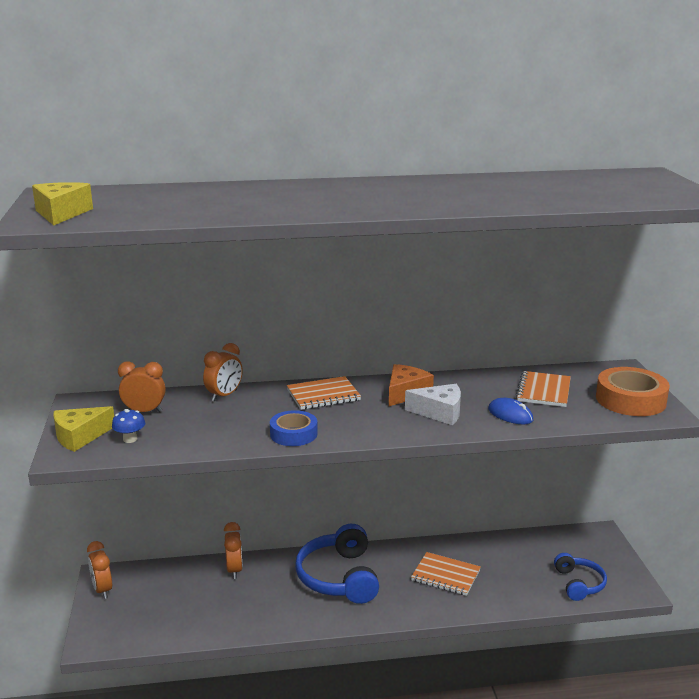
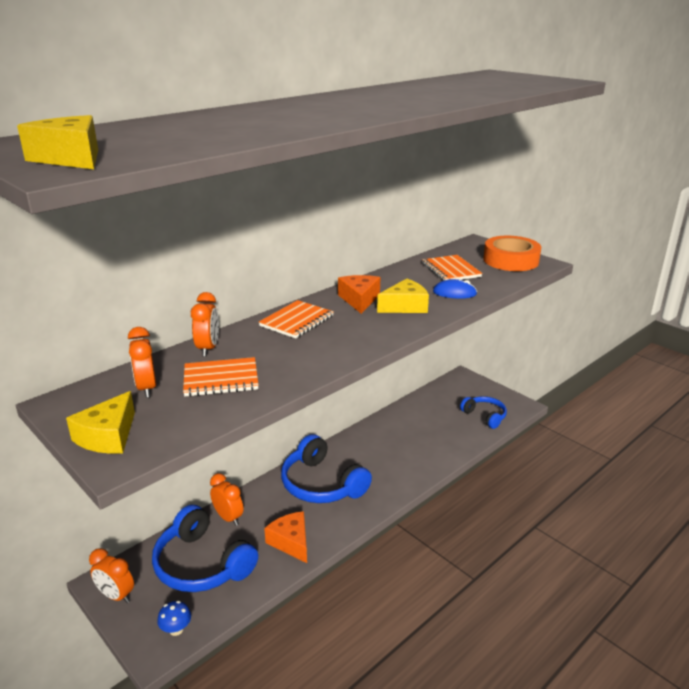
camera: 35 degrees left, 5 degrees up
(130, 439) = (169, 419): blue mushroom -> blue mushroom (176, 629)
(144, 411) = (147, 388): orange clock -> orange clock turned 75 degrees counterclockwise
(180, 597) = (202, 564): none -> blue headphones
(263, 613) = (291, 542): none -> orange cheese
(293, 434) = (318, 360): blue tape -> none
(440, 412) = (405, 306): white cheese -> yellow cheese
(445, 575) = (397, 448): orange notebook -> orange notebook (221, 379)

